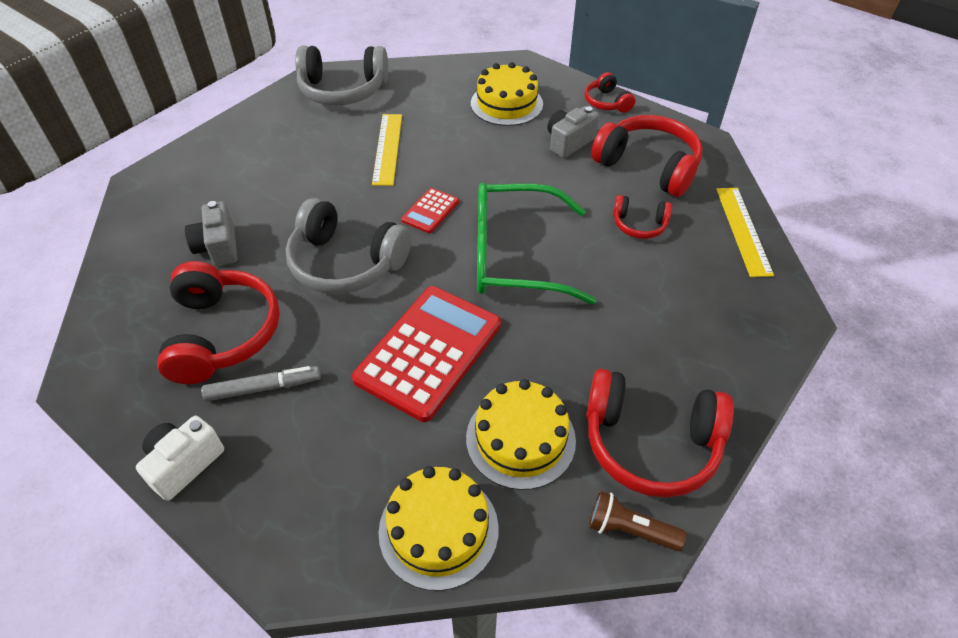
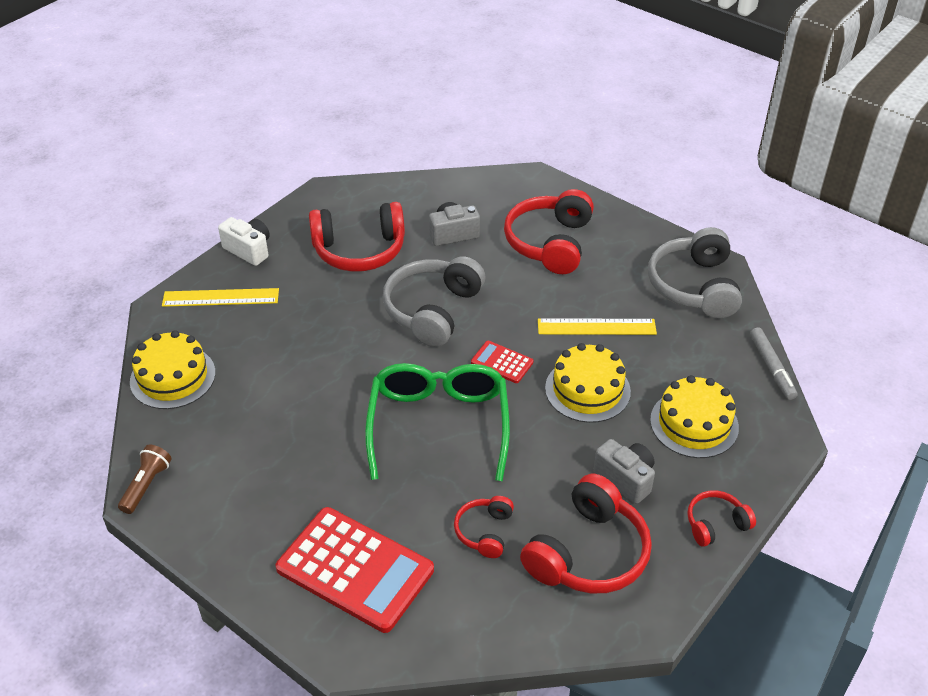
camera: 90 degrees right, 5 degrees down
(263, 388) = (306, 278): grey marker -> grey marker (772, 368)
(429, 352) = (329, 367): red calculator -> red calculator (355, 569)
(520, 439) = (236, 423): yellow cake -> yellow cake (587, 390)
(650, 443) = (217, 507): red headphones -> red headphones (550, 243)
(743, 230) = (477, 632): yellow ruler -> yellow ruler (221, 297)

